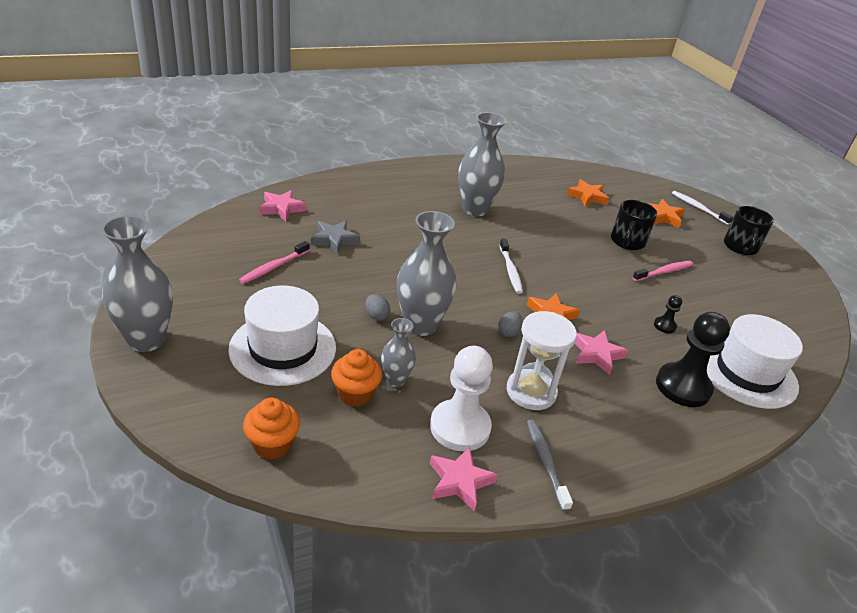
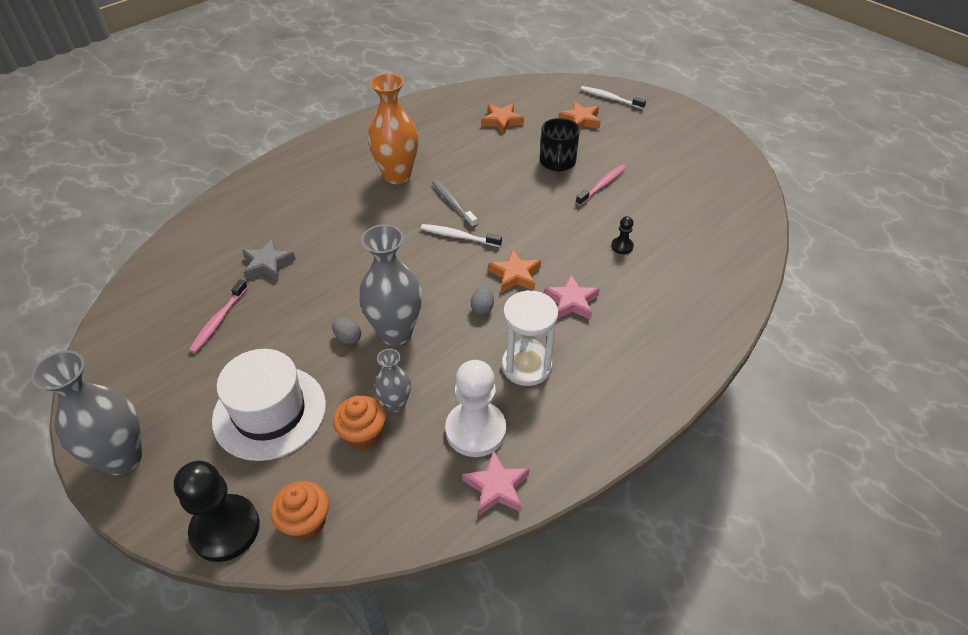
camera: 15 degrees left, 10 degrees up
(281, 208) = (195, 245): pink star -> none
(475, 209) = (397, 175): grey vase -> orange vase
(510, 270) = (458, 236): white toothbrush -> white toothbrush turned 135 degrees clockwise
(545, 462) = (566, 435): grey toothbrush -> grey toothbrush (453, 203)
(683, 387) = (658, 307): black pawn -> black pawn (225, 529)
(740, 247) = (662, 131): black mug -> none
(747, 372) = (708, 270): white hat -> none

